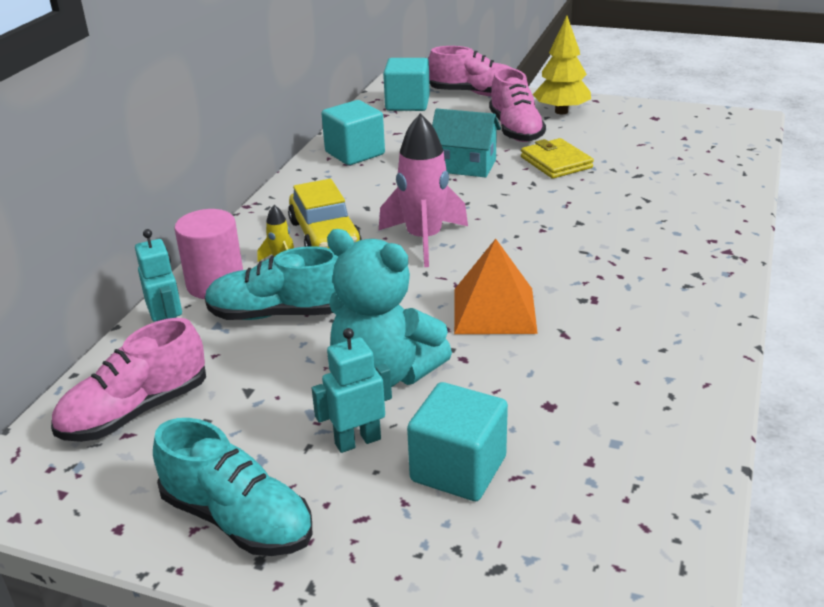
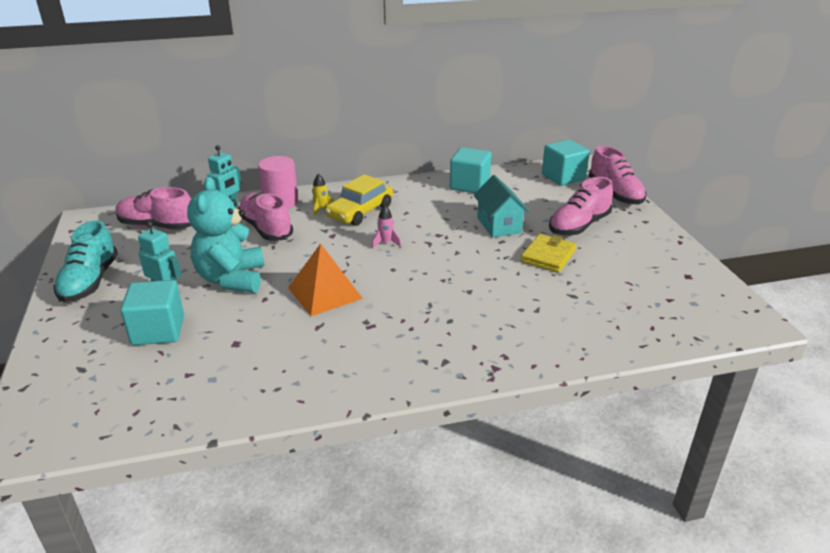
camera: 55 degrees right, 0 degrees up
(278, 314) = (266, 228): turquoise shoe -> pink shoe
(424, 240) = (386, 243): pink rocket -> pink rocket, size x0.45
(561, 111) = (636, 234): yellow tree -> none

